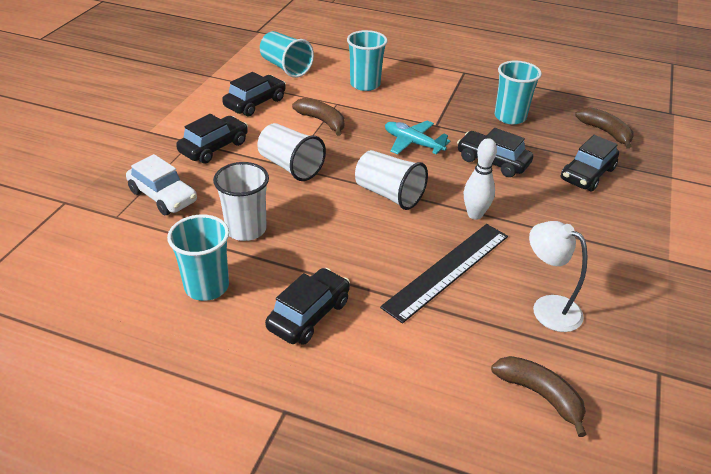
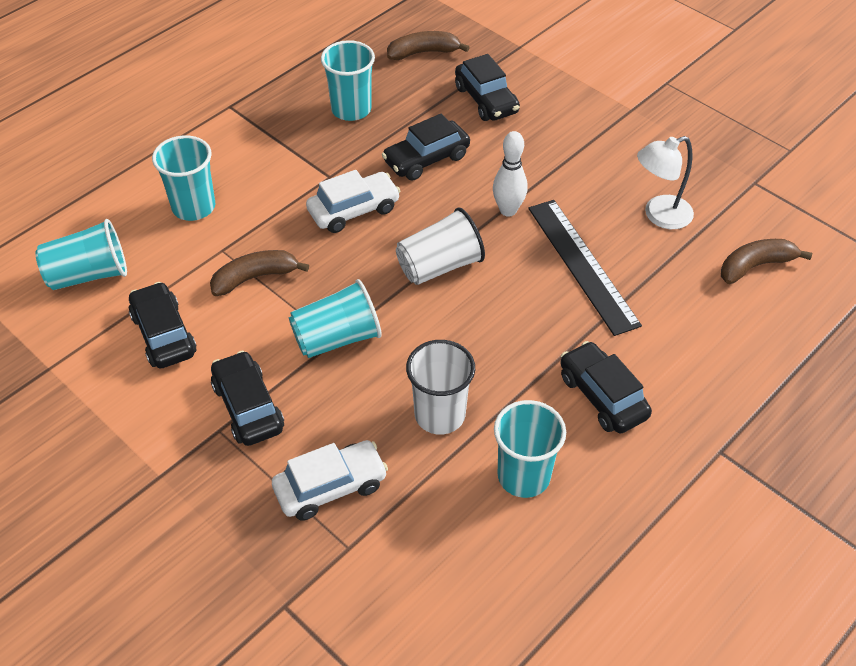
camera: 65 degrees left, 10 degrees up
(290, 166) = (337, 338): white cup -> turquoise cup
(413, 143) = (354, 210): turquoise plane -> white car

